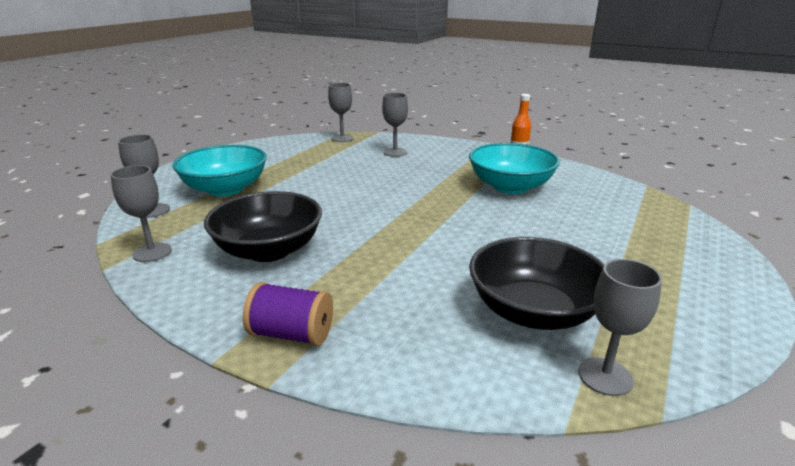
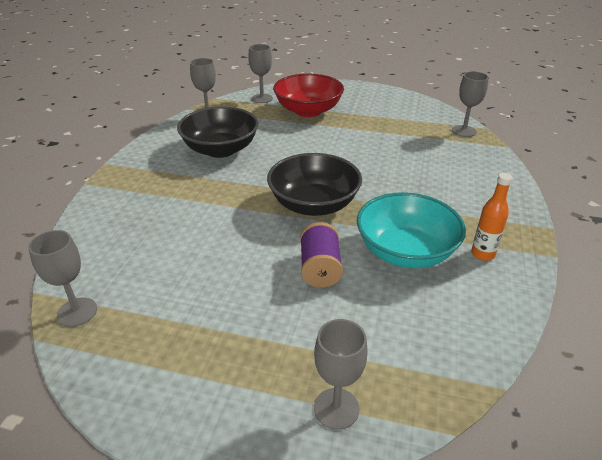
camera: 75 degrees right, 10 degrees up
(225, 189) = (308, 111): turquoise bowl -> red bowl
(291, 334) = (126, 179): purple spool -> purple spool (320, 268)
(395, 152) = (450, 166): grey goblet -> grey goblet (336, 408)
(533, 311) = (156, 275): black bowl -> black bowl (314, 204)

